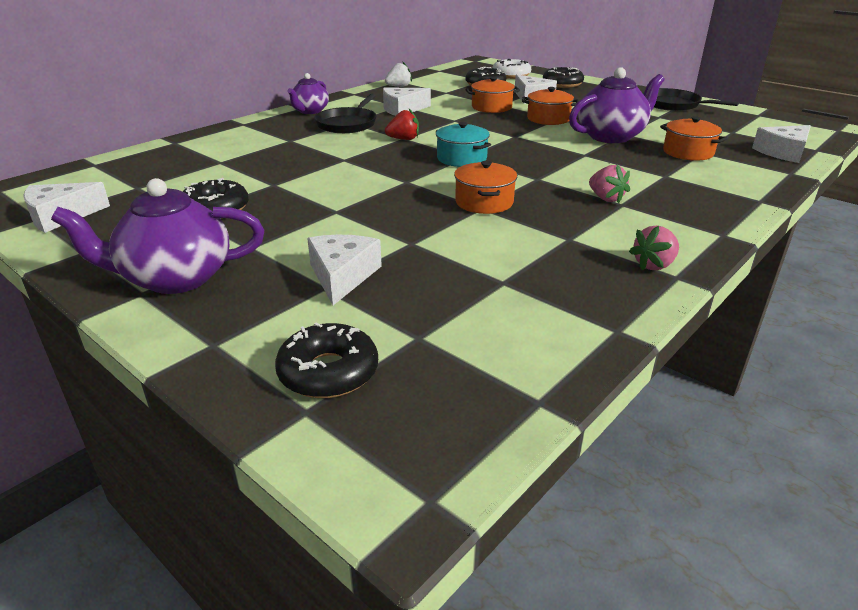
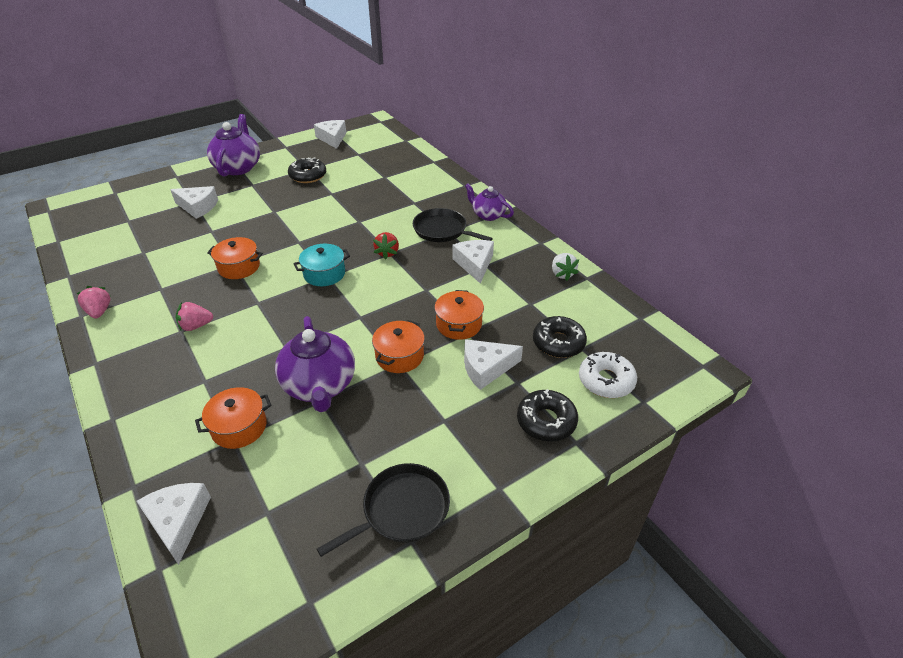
camera: 105 degrees right, 10 degrees up
(328, 372) = (130, 198): black donut -> none

